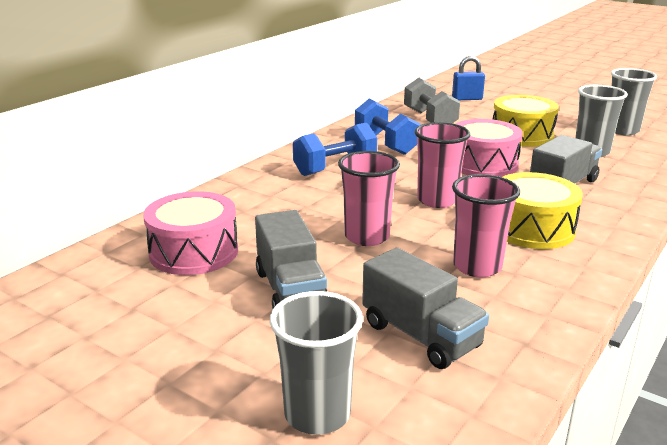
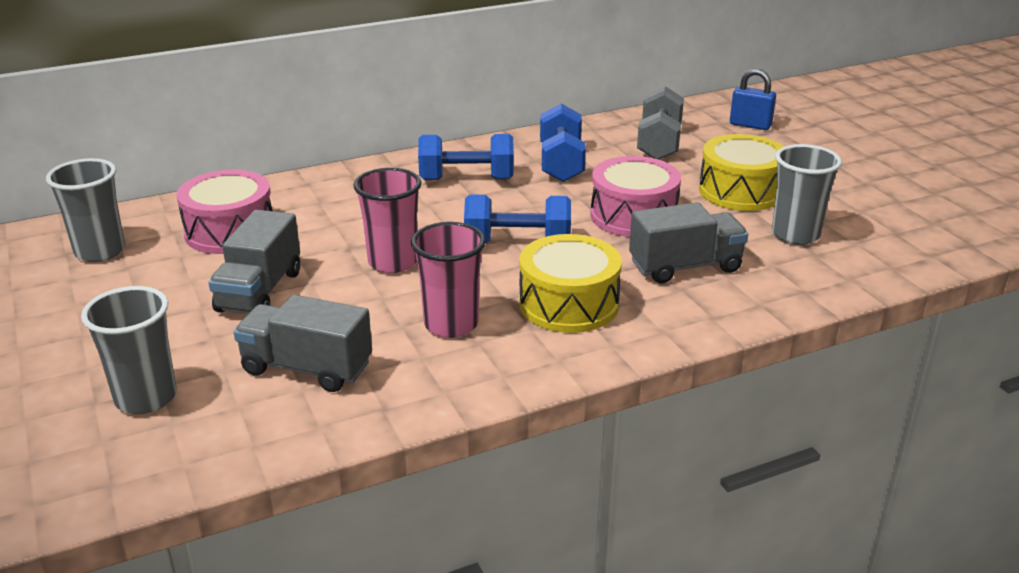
camera: 30 degrees right, 5 degrees up
(420, 335) = (307, 368): grey truck -> grey truck turned 120 degrees clockwise
(437, 200) = (517, 244): pink cup -> blue dumbbell
(622, 130) = (890, 217): grey cup -> grey cup (100, 251)

